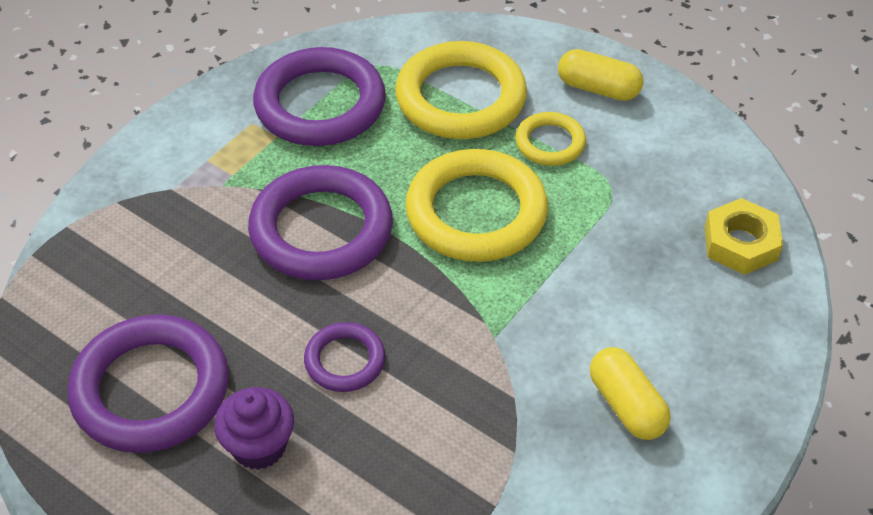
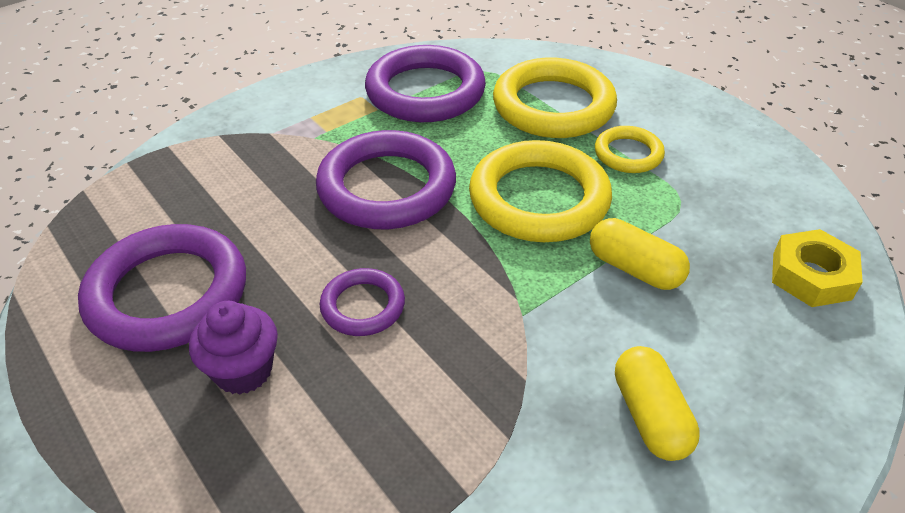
camera: 15 degrees right, 5 degrees down
(598, 88) = (686, 118): yellow capsule -> yellow capsule (634, 269)

